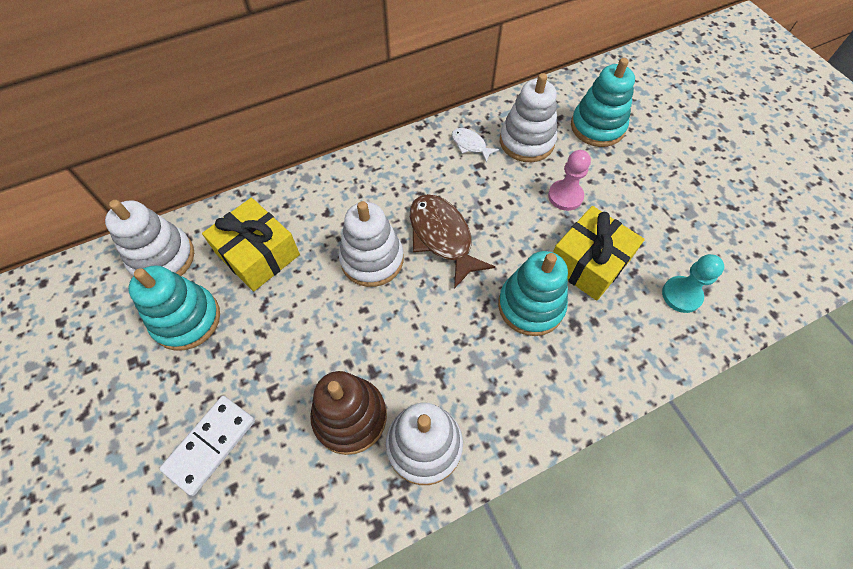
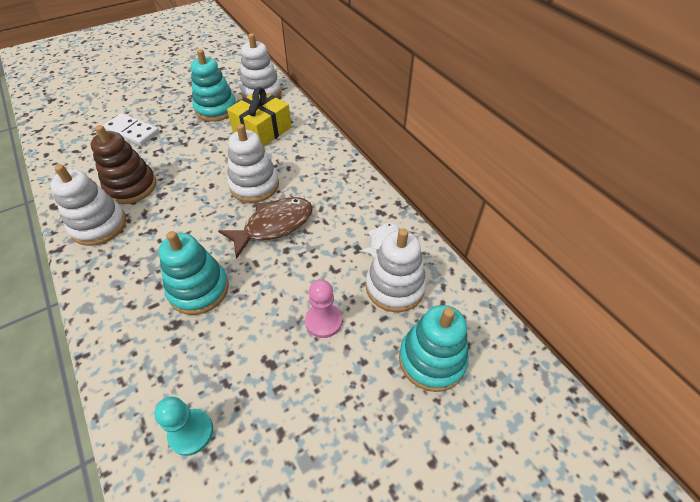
camera: 85 degrees right, 10 degrees down
(588, 263) = (240, 339): yellow gift -> none

